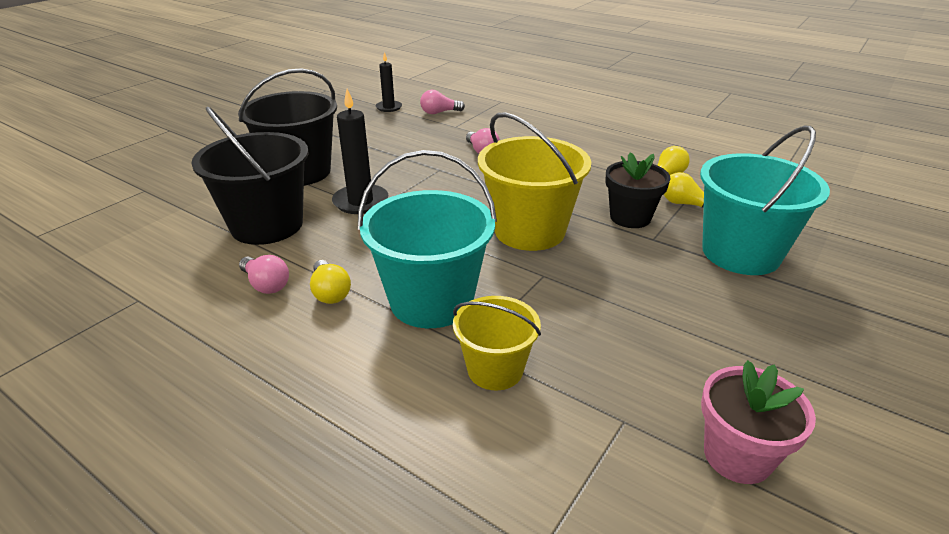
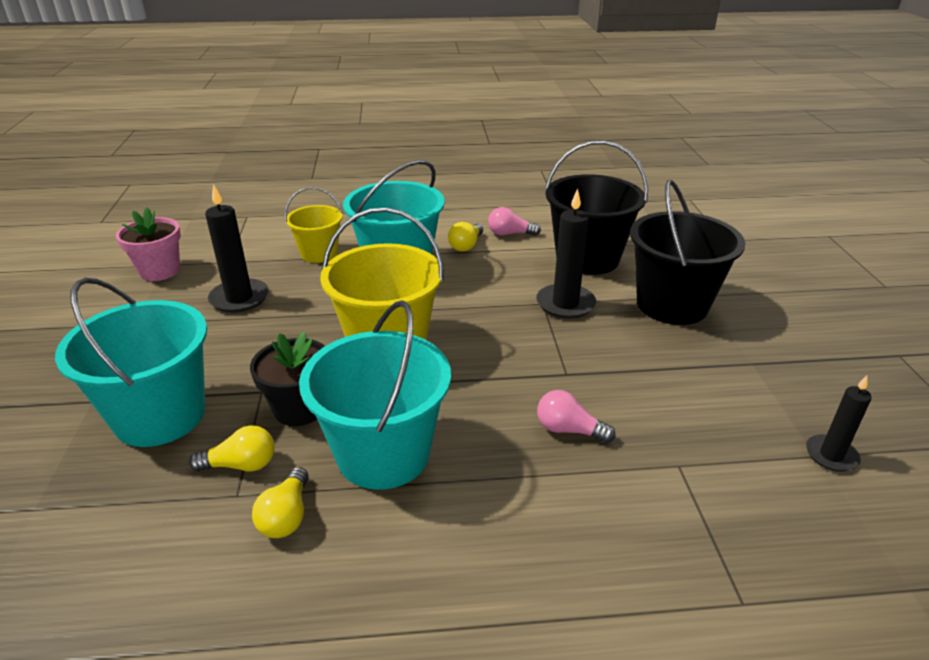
camera: 140 degrees right, 0 degrees up
(330, 292) = (466, 245): yellow light bulb -> yellow light bulb turned 90 degrees counterclockwise
(439, 112) = (755, 488): pink light bulb -> none
(594, 178) = (383, 454): none -> turquoise bucket
(635, 342) = (239, 298): none -> black candle

